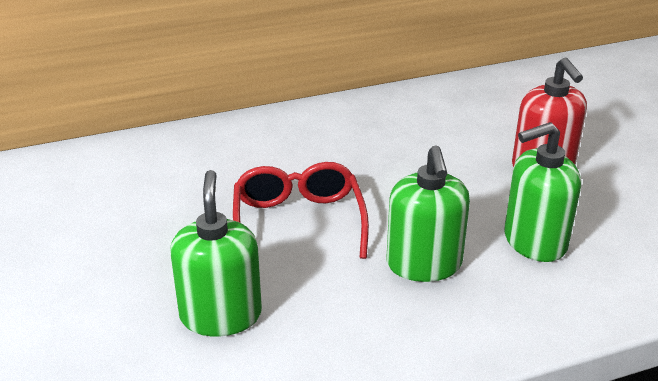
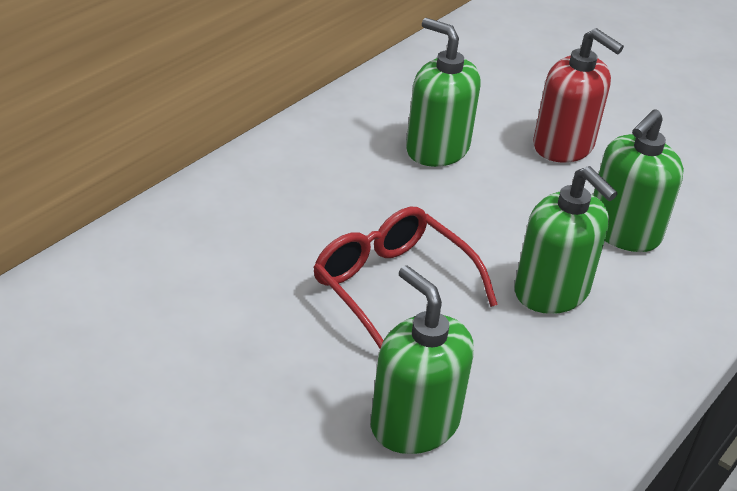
camera: 35 degrees left, 5 degrees up
(430, 143) = (437, 149): none -> green soap dispenser

